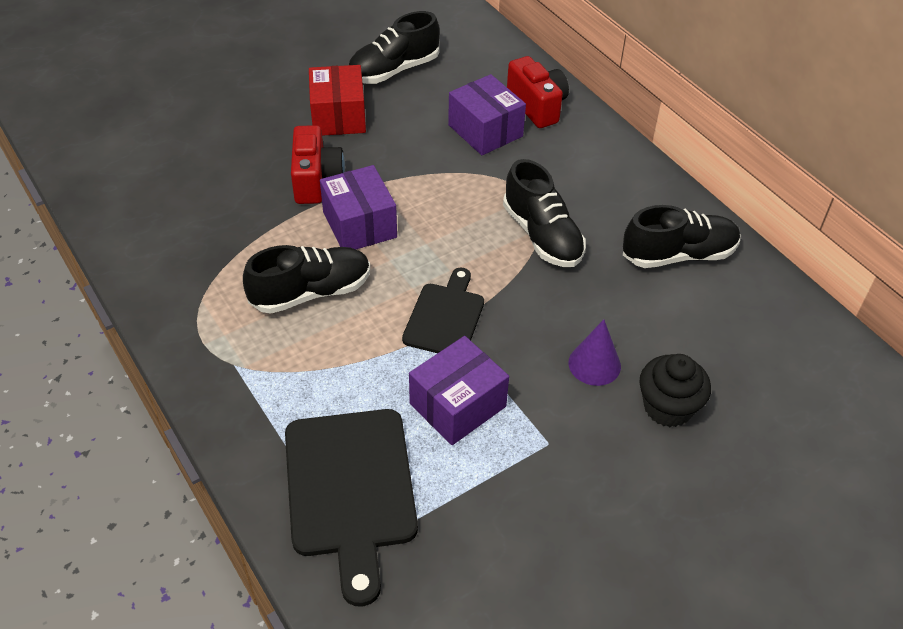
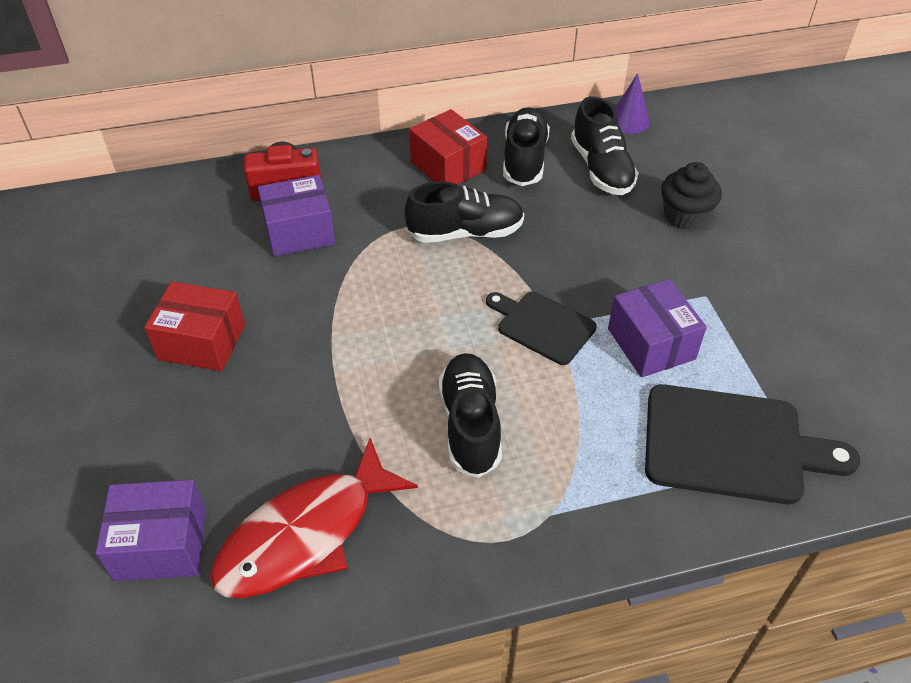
camera: 70 degrees left, 0 degrees up
(179, 225) = (305, 535): none -> red fish
(316, 180) = (298, 384): red camera -> none
(359, 225) = (388, 362): purple box -> purple box (161, 544)
(393, 70) = (154, 277): black shoe -> black shoe (601, 169)
(594, 364) = (629, 244): purple cone -> purple cone (629, 121)
(631, 201) = (448, 166): none -> red box

